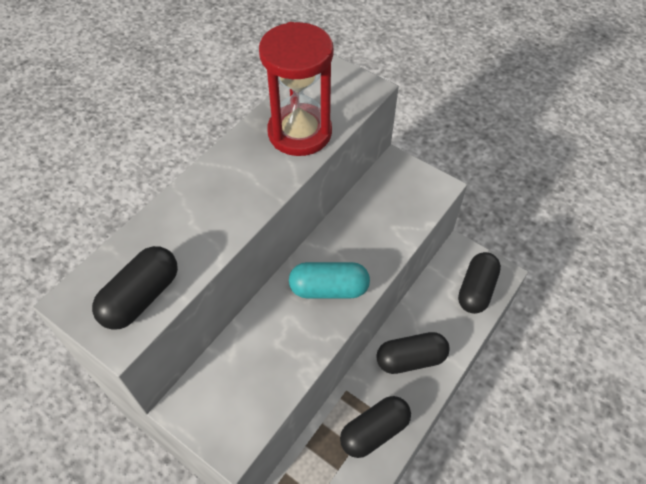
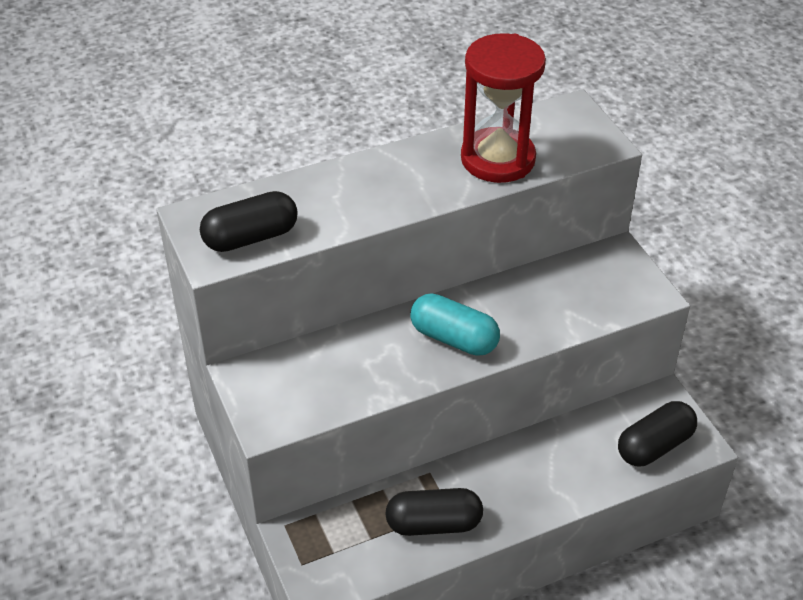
camera: 30 degrees right, 10 degrees down
(410, 359) = (523, 477): black capsule -> none

